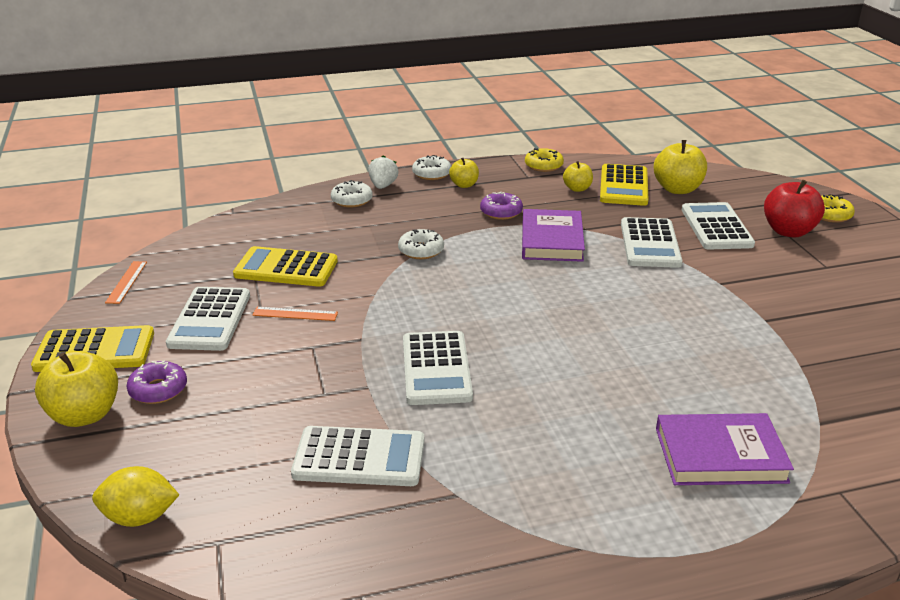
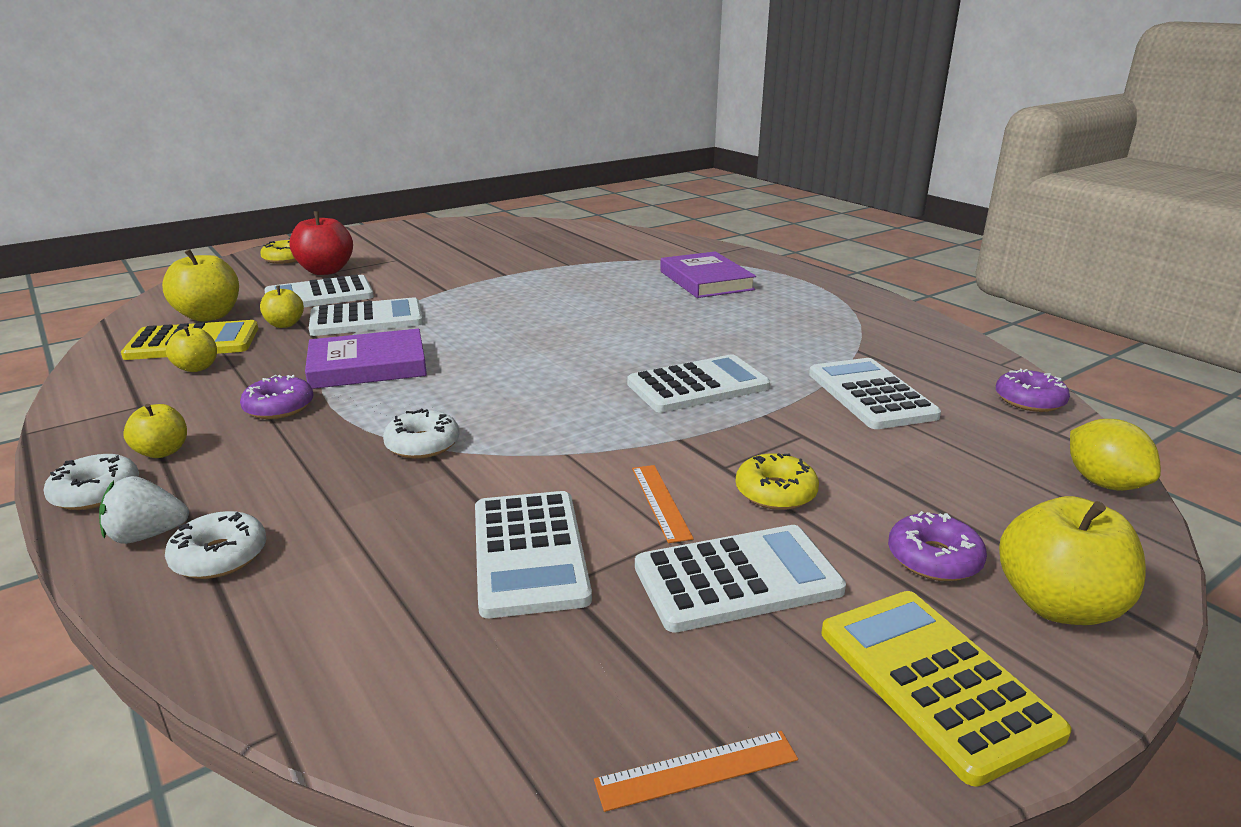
camera: 110 degrees left, 5 degrees down
(277, 562) = (1029, 400): none -> purple donut
(286, 268) = (529, 553): yellow calculator -> white calculator
(543, 166) = (94, 399): yellow donut -> yellow donut (775, 492)
(649, 214) = (285, 324): none -> yellow apple

